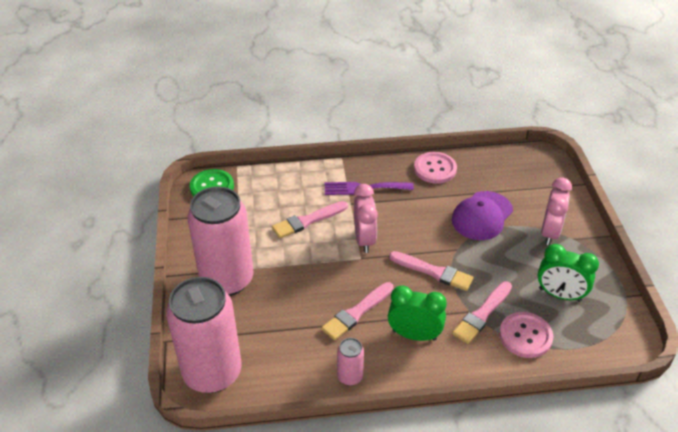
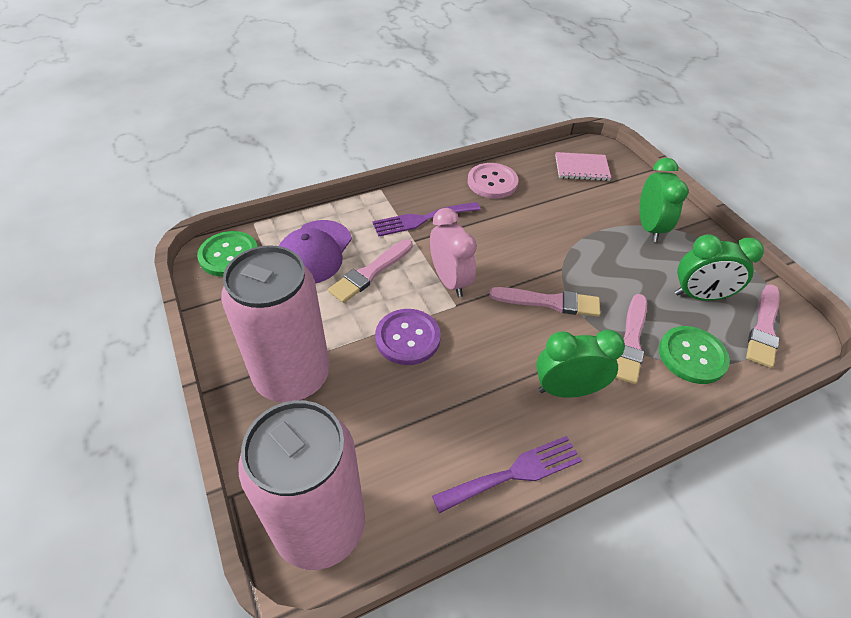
camera: 20 degrees left, 5 degrees up
(315, 273) = (407, 338): none -> purple button
(350, 376) = (514, 473): pink can -> purple fork
(356, 312) = (483, 378): pink brush -> pink brush (764, 328)
(482, 216) = (569, 224): purple cap -> purple cap (314, 252)
(519, 171) = (581, 168): none -> pink notebook
(525, 336) = (692, 356): pink button -> green button
(549, 232) = (649, 227): pink clock -> green clock

